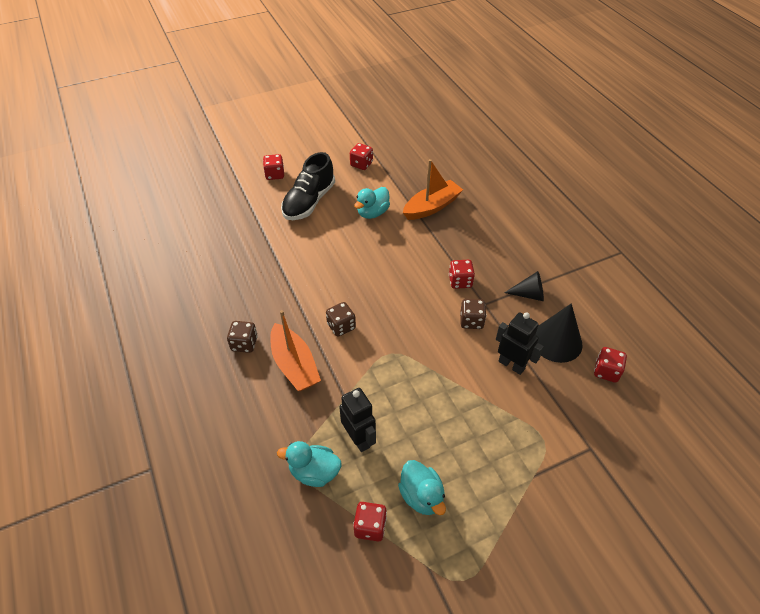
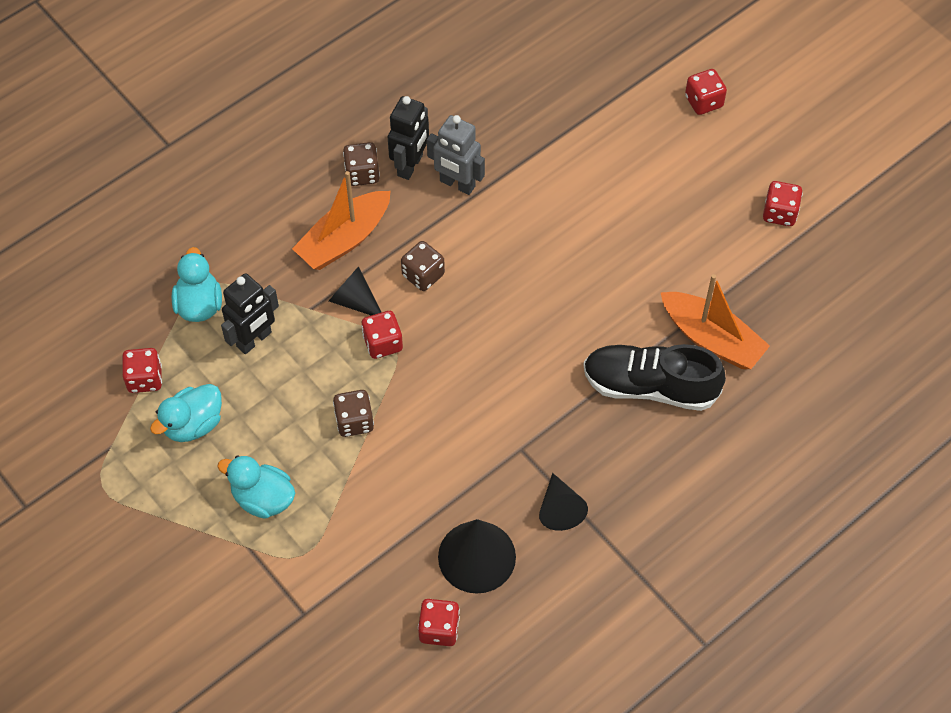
camera: 75 degrees right, 10 degrees up
(278, 294) = (457, 184): none -> grey robot
(309, 202) = (658, 166): black shoe -> black shoe (650, 386)
(347, 369) = (354, 301): none -> black cone
(372, 213) = (665, 258): turquoise duck -> turquoise duck (263, 498)
(460, 281) = (556, 409): red dice -> red dice (383, 343)
(471, 321) = (481, 436): brown dice -> brown dice (354, 421)
(511, 365) = (416, 500): black robot -> black robot (410, 165)

